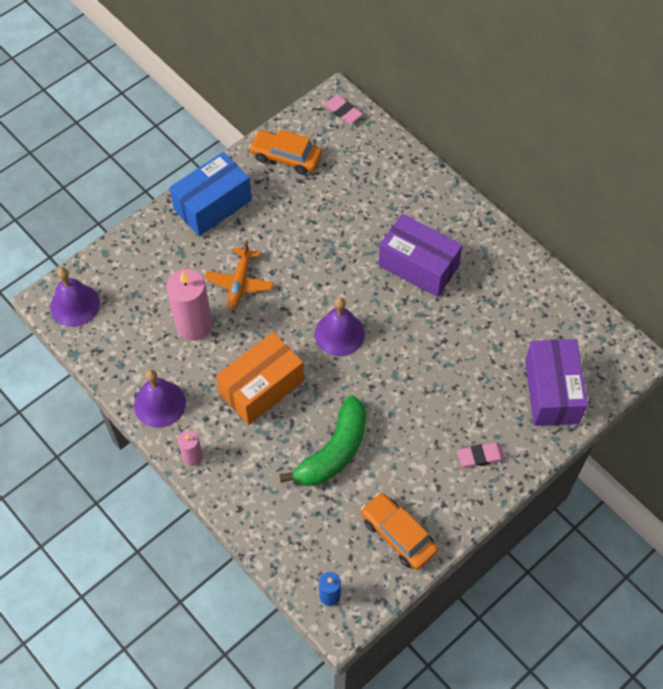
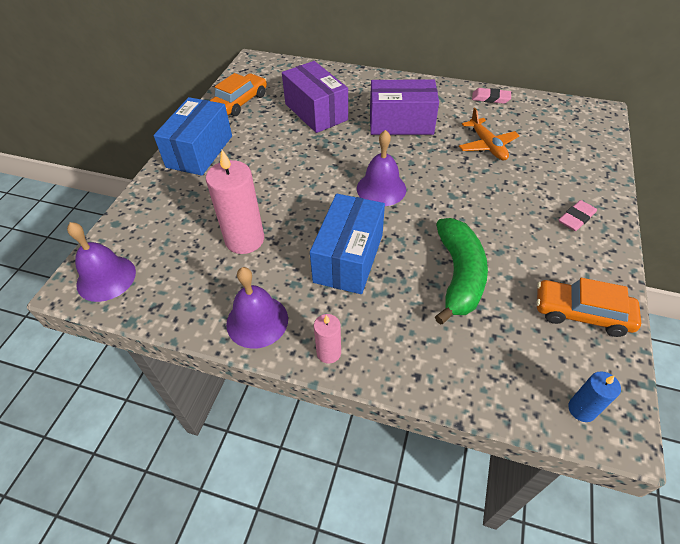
camera: 30 degrees left, 10 degrees down
(240, 283) = (264, 191): orange plane -> orange plane (487, 145)
(261, 387) = (348, 258): orange box -> blue box
(286, 157) = (240, 102): orange car -> orange car turned 135 degrees clockwise
(343, 111) = (264, 65): pink eraser -> pink eraser (490, 98)
(551, 392) = (575, 153): purple box -> purple box (316, 112)

